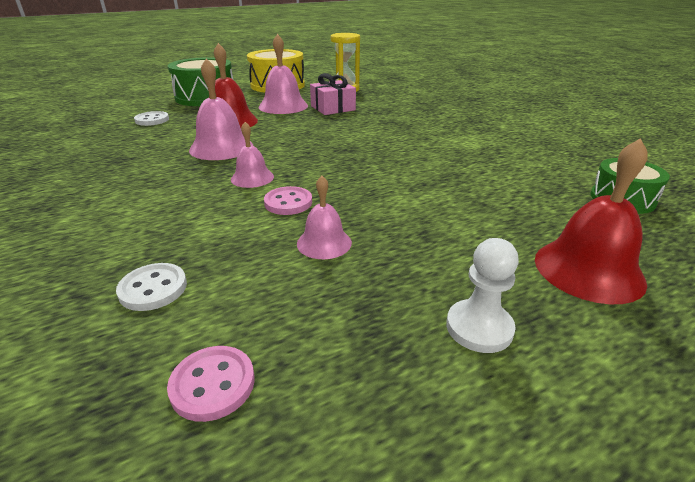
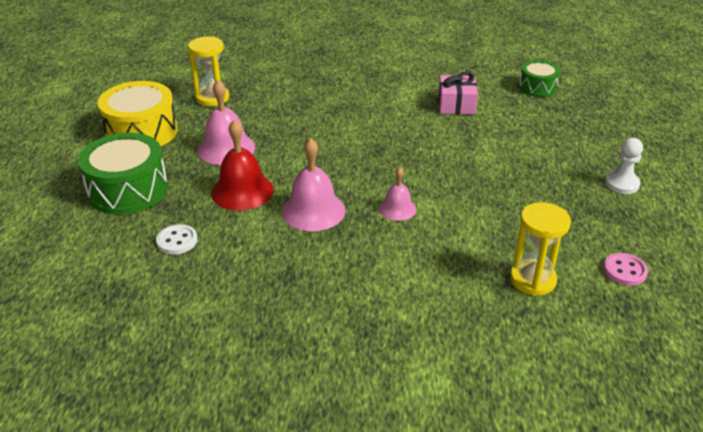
camera: 60 degrees left, 5 degrees up
(153, 289) = (532, 280): white button -> yellow hourglass
(288, 202) = (454, 203): pink button -> none
(324, 243) = (519, 204): pink bell -> none
(333, 108) = (266, 124): pink gift -> pink gift (456, 104)
(588, 270) = (596, 134): red bell -> none

